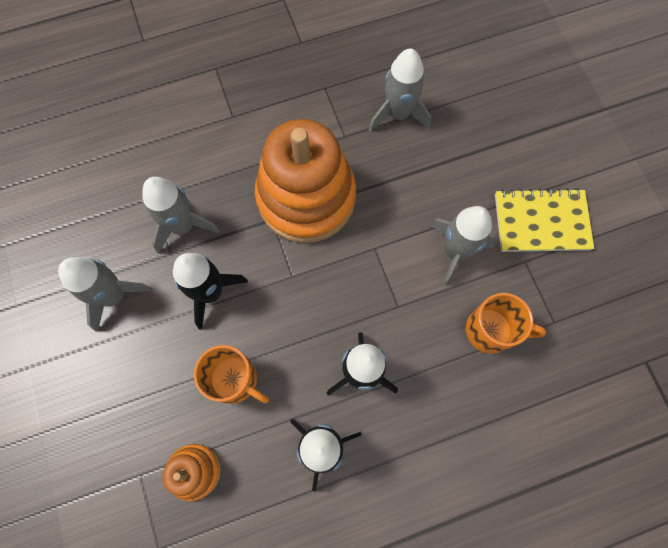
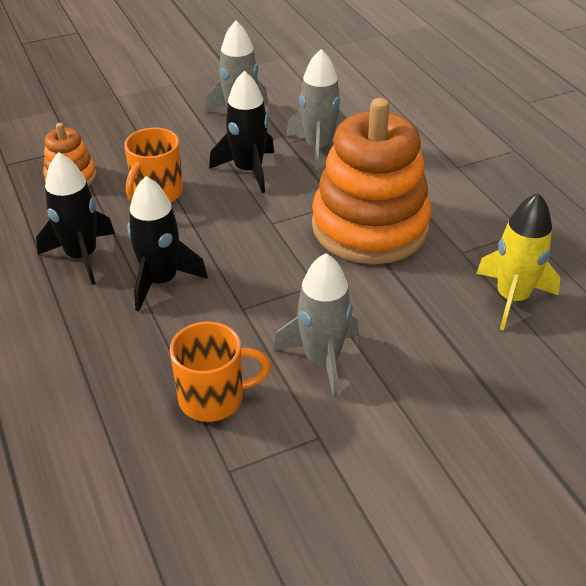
camera: 85 degrees right, 30 degrees down
(398, 114) = (512, 298): grey rocket -> yellow rocket
(491, 330) = (214, 398): orange mug -> orange mug turned 105 degrees counterclockwise
(541, 222) = (385, 457): yellow notebook -> none

